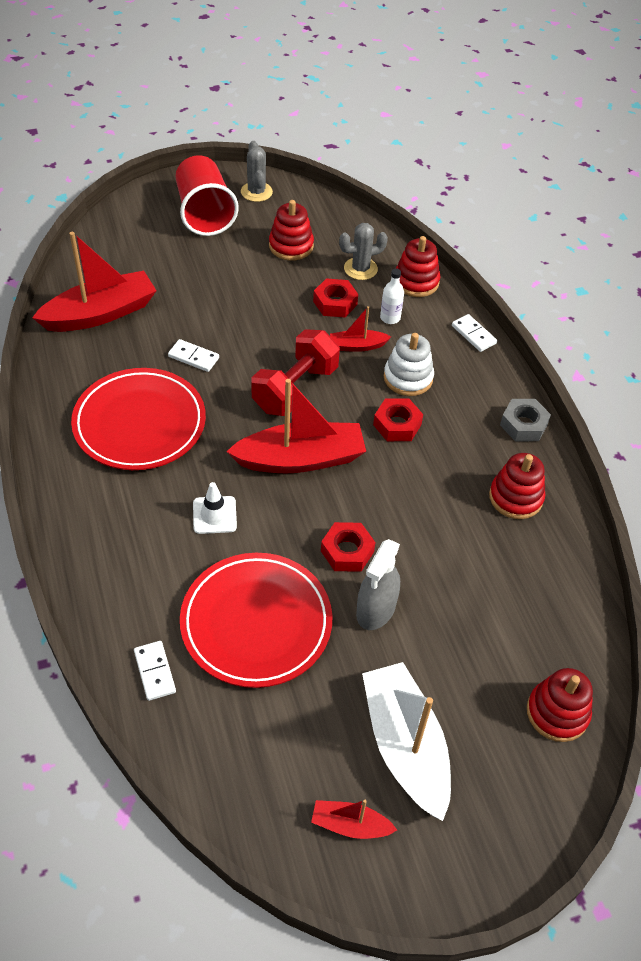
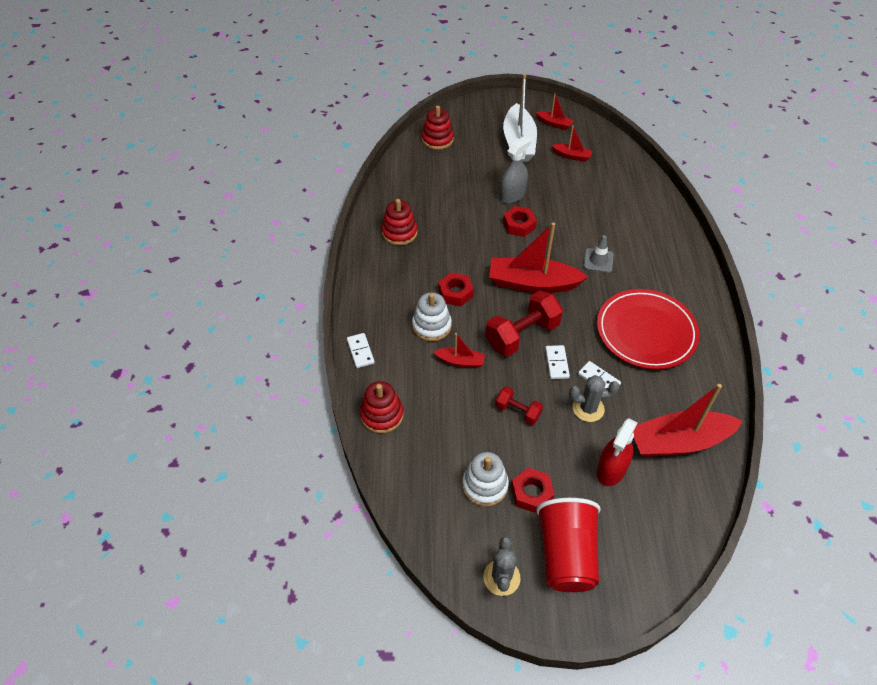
camera: 160 degrees left, 0 degrees up
(154, 672) = (642, 192): white domino -> white domino (557, 363)
(170, 278) = (611, 470): none -> red spray bottle
(214, 515) = (598, 260): white traffic cone -> grey traffic cone
(256, 622) = (582, 202): red plate -> none
(277, 309) = (518, 411): none -> red dumbbell
(291, 246) = (485, 485): red stacking toy -> white stacking toy
(295, 734) = (572, 156): none -> red boat
(335, 303) = (464, 407): red nut -> red nut (531, 493)
(360, 269) = (427, 441): grey cactus -> grey cactus (588, 408)
(390, 318) = (422, 382): white bottle -> none
(523, 425) = (365, 275): grey nut -> none

